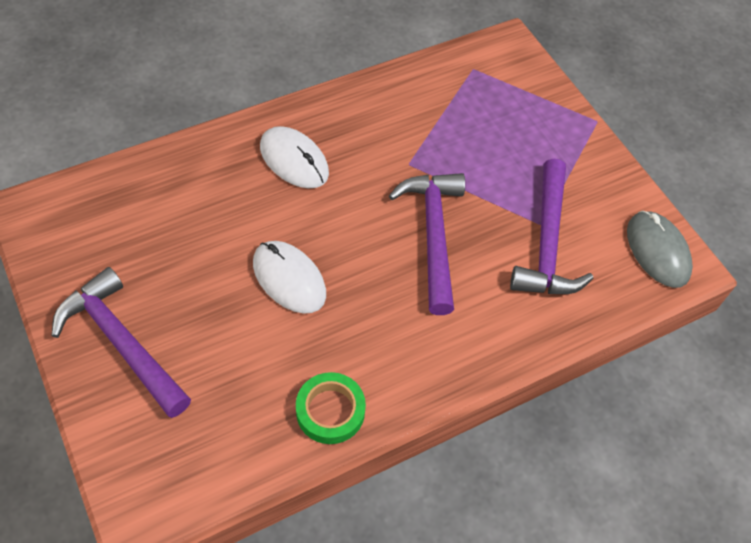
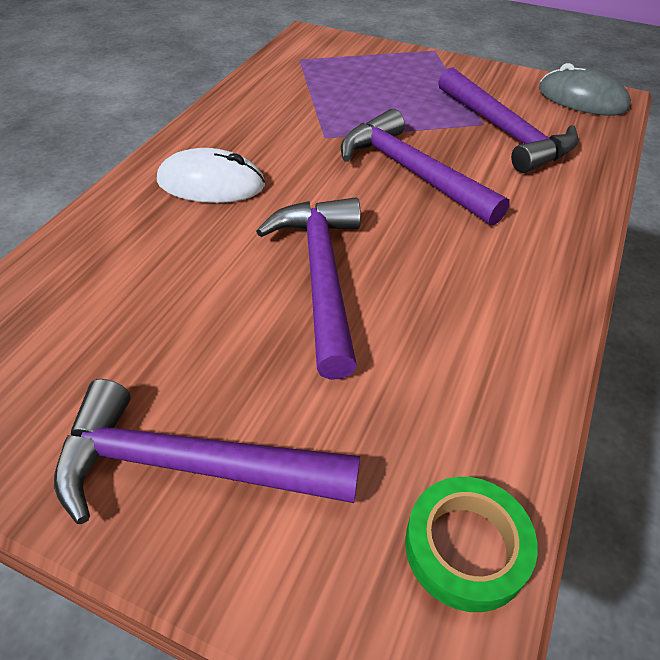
camera: 35 degrees left, 10 degrees down
(289, 279) = (321, 277): white mouse -> purple hammer
(330, 411) = (510, 365): green tape -> green tape (466, 547)

